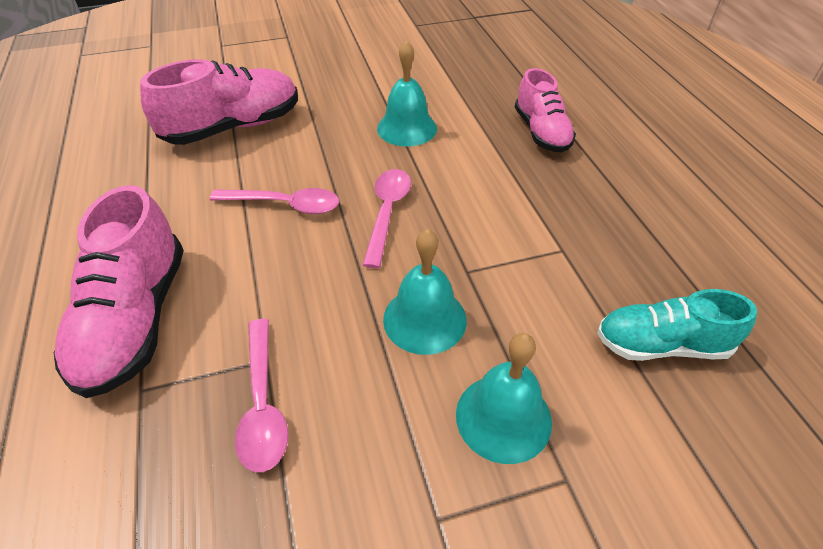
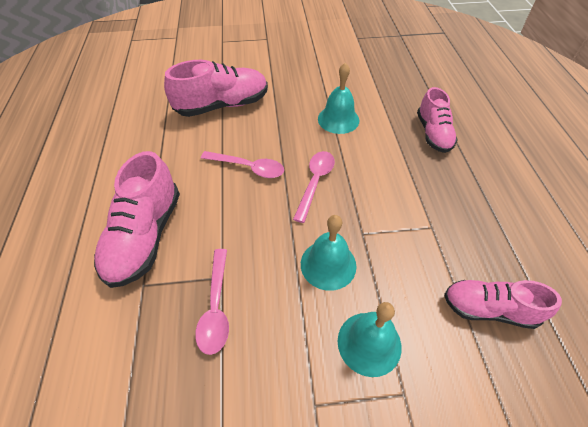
camera: 10 degrees right, 5 degrees up
(661, 345) = (489, 309): turquoise shoe -> pink shoe

